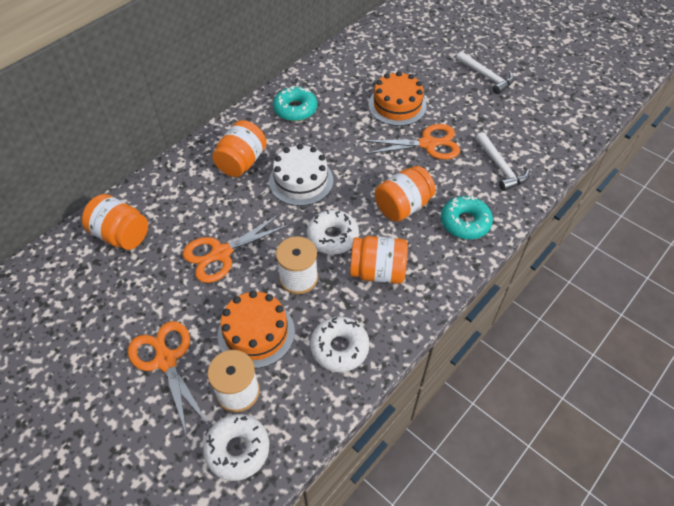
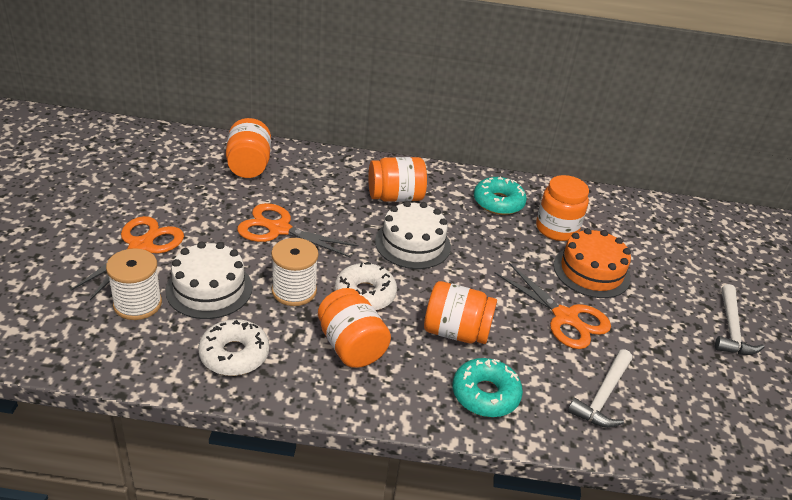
camera: 50 degrees right, 15 degrees down
(237, 449) = (77, 330): white donut -> none
(256, 333) = (209, 289): orange cake -> white cake
(345, 97) = (556, 229): none -> orange jar

